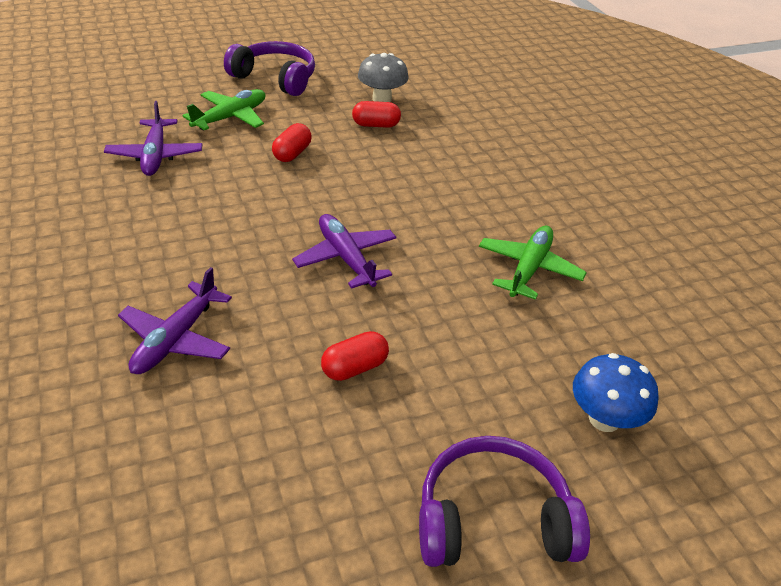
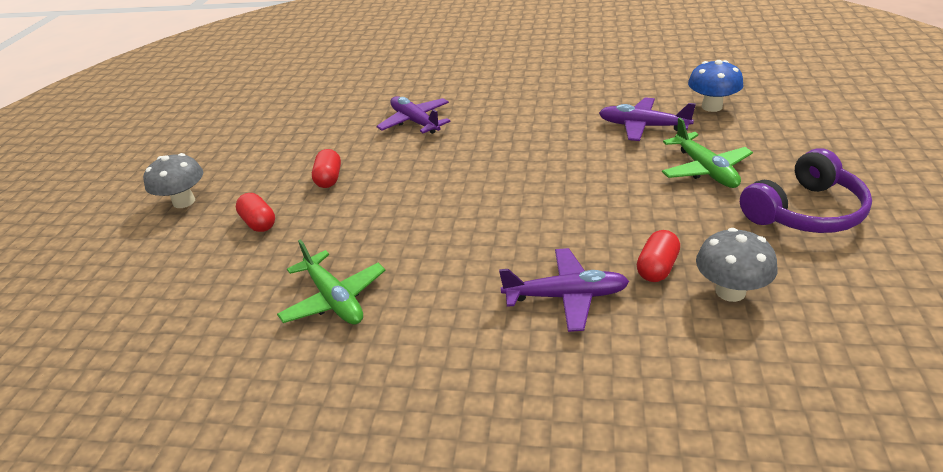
camera: 125 degrees right, 5 degrees down
(292, 154) = (615, 196): red capsule -> red capsule (259, 223)
(346, 258) = (436, 197): purple plane -> purple plane (566, 296)
(492, 519) = (184, 202): purple headphones -> grey mushroom
(604, 419) = (172, 274): blue mushroom -> blue mushroom (712, 107)

